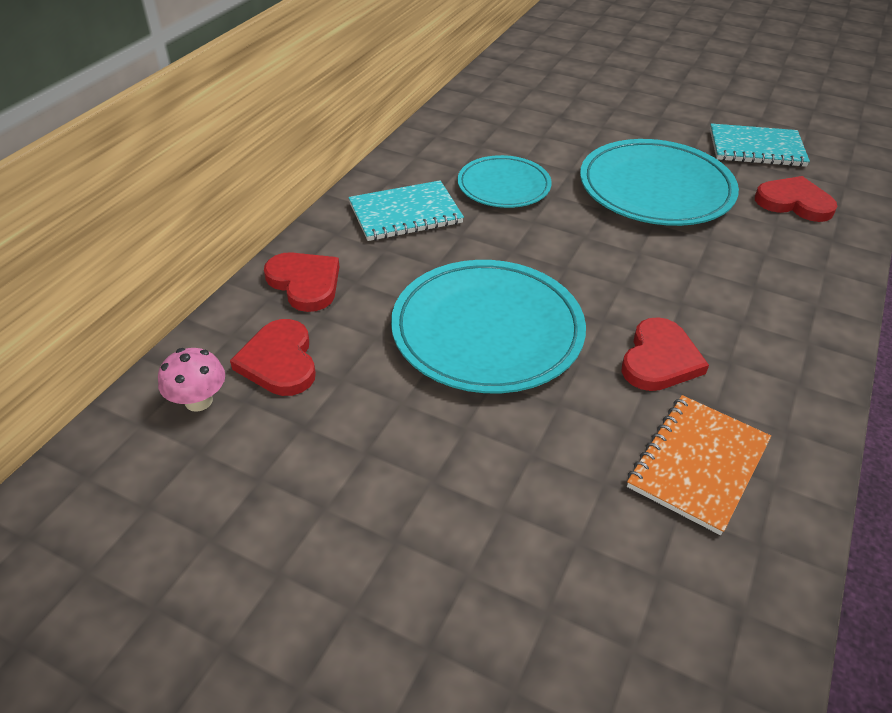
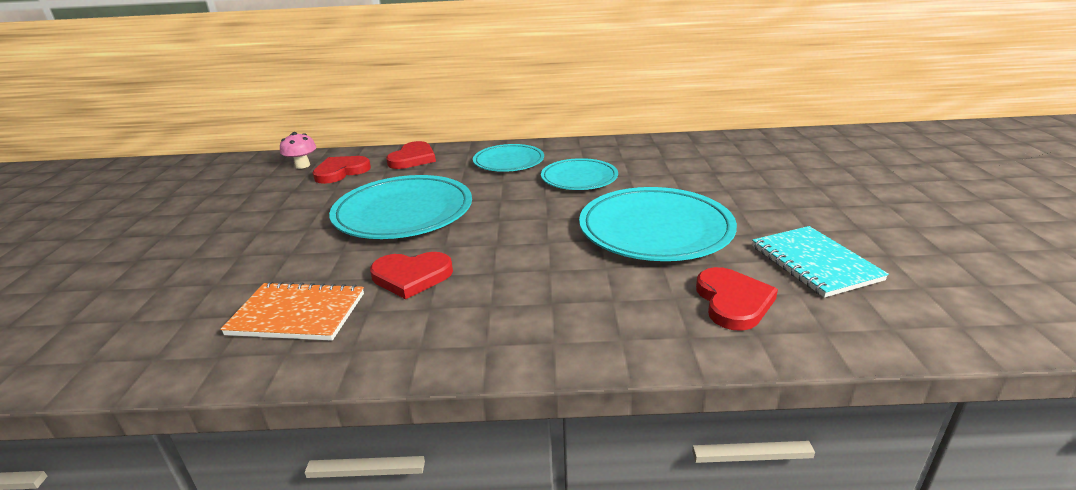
camera: 65 degrees right, 15 degrees down
(405, 213) = (508, 161): turquoise notebook -> turquoise plate

